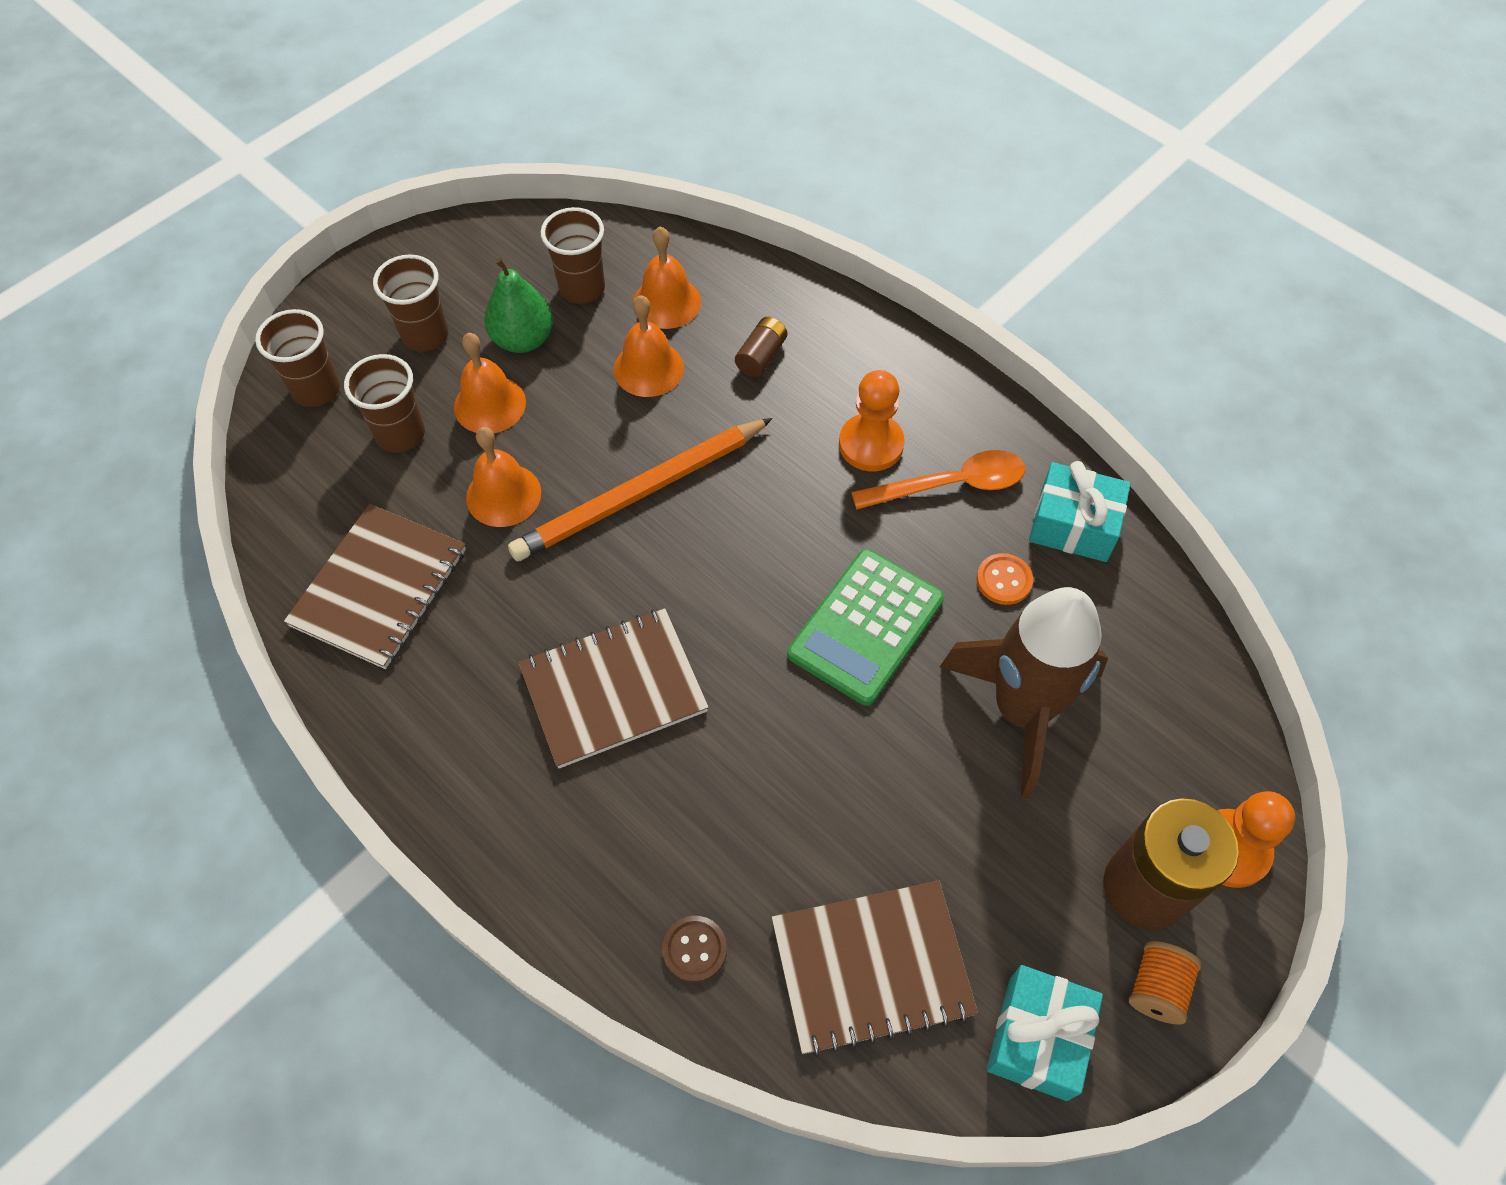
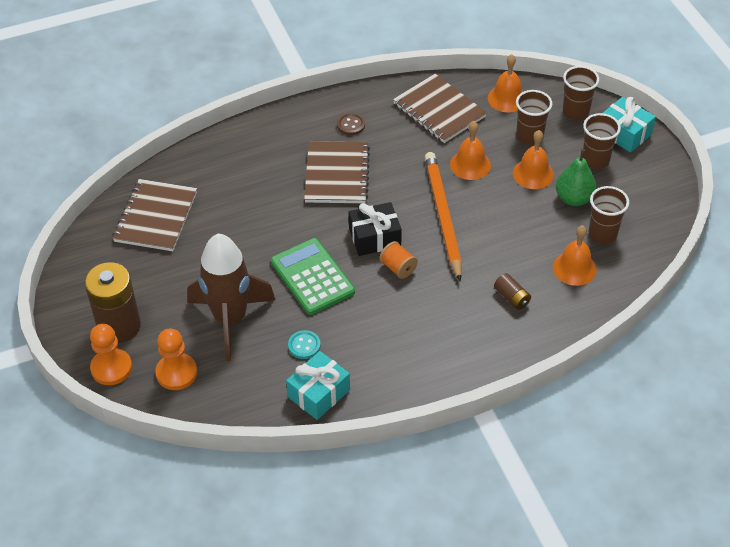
camera: 115 degrees right, 10 degrees down
(648, 368) = (527, 245): orange bell -> orange bell (507, 98)
(694, 949) = (202, 165): brown button -> brown button (351, 125)
(734, 571) = (374, 237): none -> black gift
(871, 444) = (422, 324): orange pawn -> orange pawn (176, 373)
(950, 485) = (376, 348): orange spoon -> none
(1004, 580) = (304, 345): orange button -> turquoise button
(1038, 1037) = (90, 259): turquoise gift -> turquoise gift (624, 133)
(1157, 988) = (78, 308): orange spool -> orange spool (398, 268)

